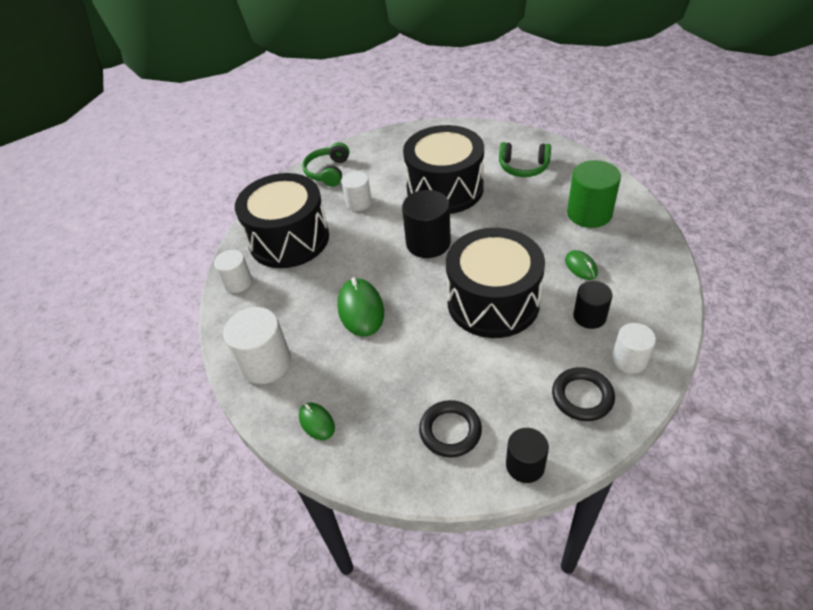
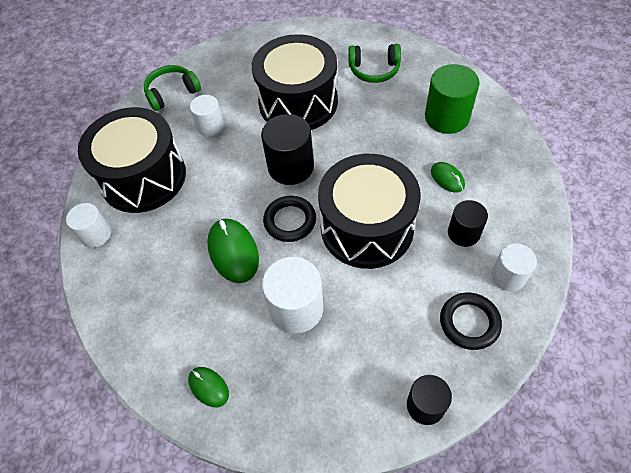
camera: 10 degrees left, 10 degrees up
(265, 363) = (143, 326): white cylinder -> white cylinder (296, 308)
(328, 172) = (172, 93): green headphones -> green headphones turned 60 degrees clockwise
(450, 431) = (346, 378): black ring -> black ring (290, 221)

